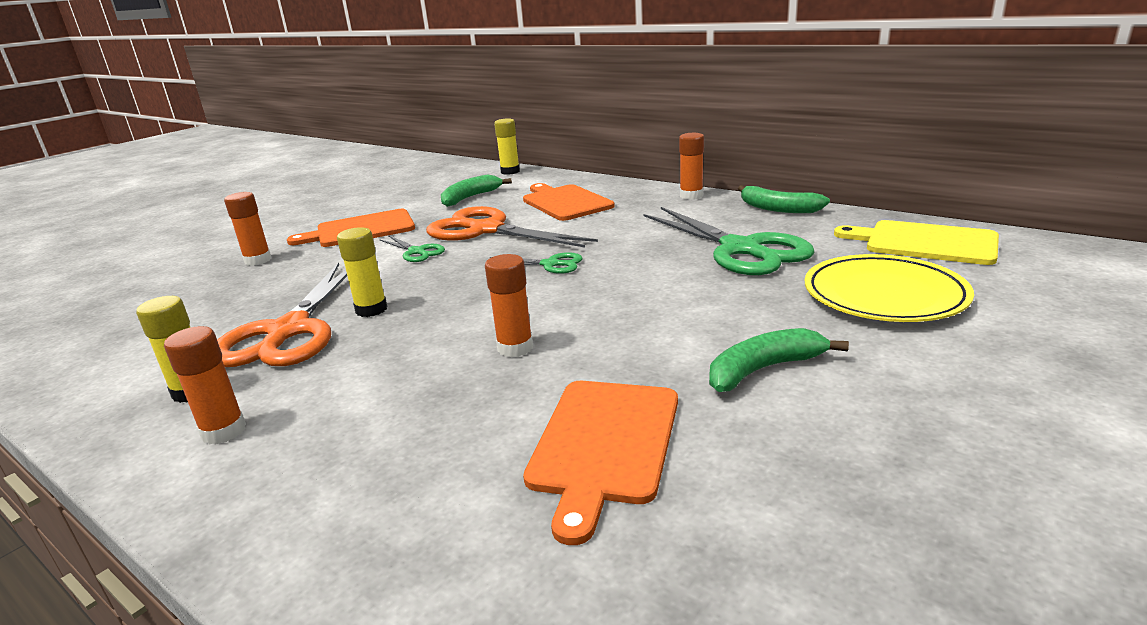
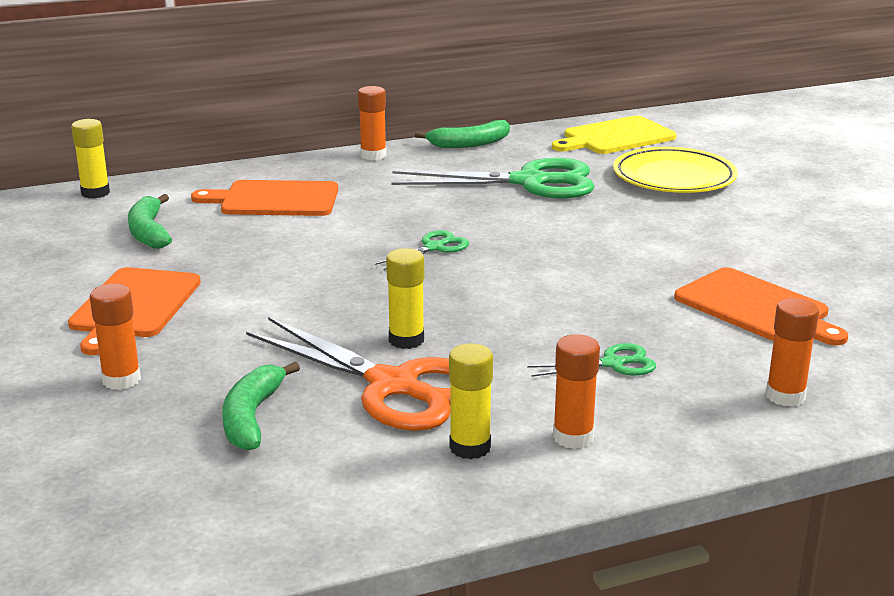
camera: 60 degrees left, 0 degrees up
(417, 252) = (280, 292): green scissors -> green scissors (612, 364)
(486, 230) = (283, 250): orange scissors -> none
(515, 348) = (583, 300): orange glue stick -> orange glue stick (785, 396)
(763, 369) = (723, 240): green banana -> green banana (252, 417)

